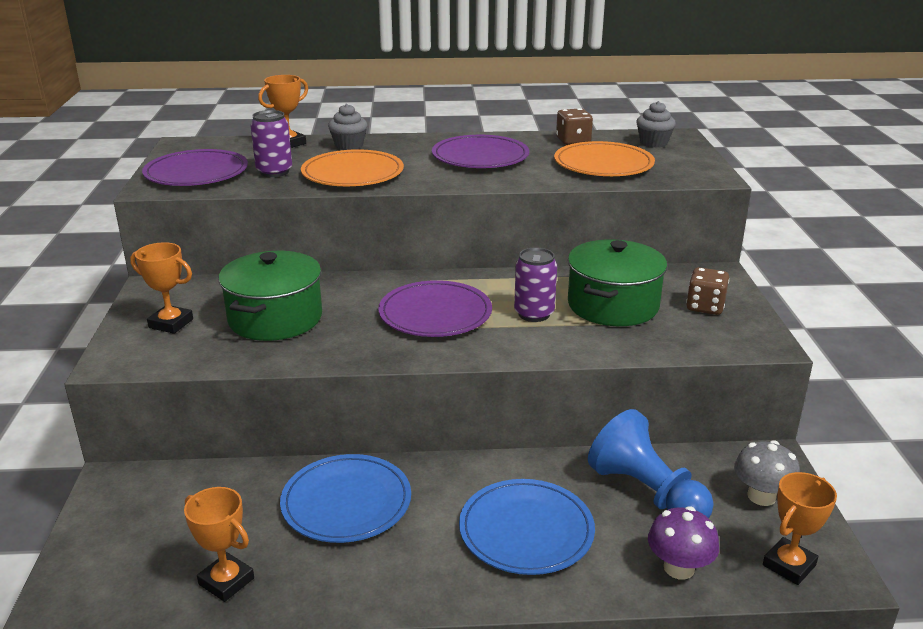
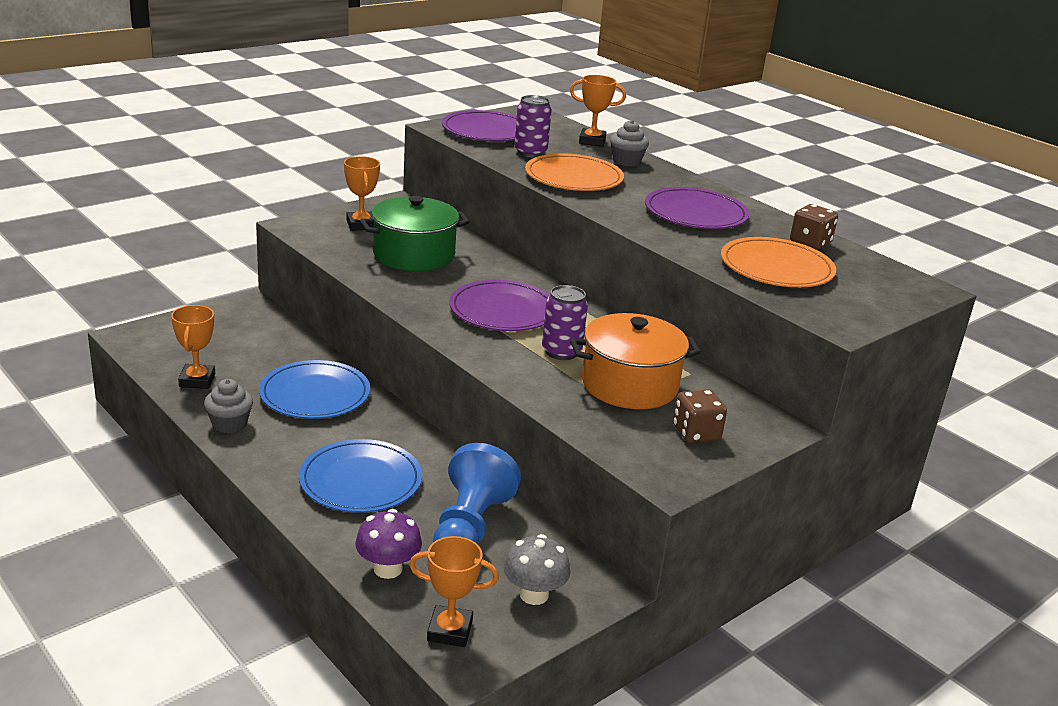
camera: 50 degrees right, 0 degrees up
(613, 305) = (629, 385): green pot -> orange pot
(653, 143) = (881, 280): grey cupcake -> grey cupcake (229, 424)

